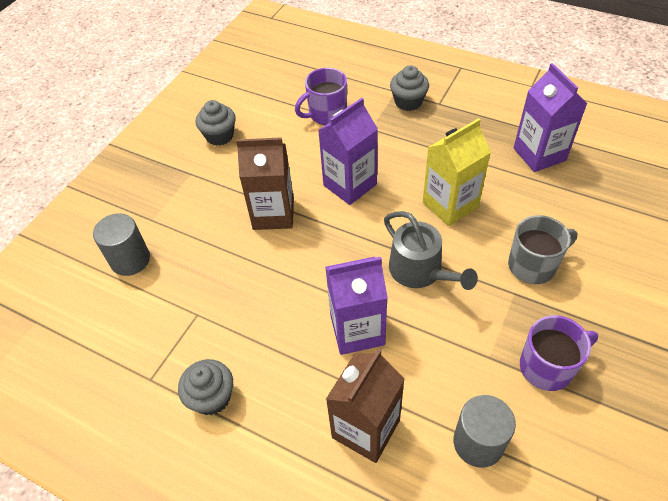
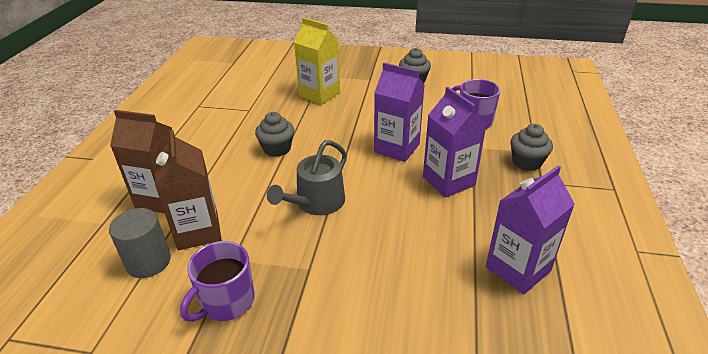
camera: 70 degrees right, 15 degrees down
(130, 260) = (286, 77): grey cylinder -> none
(212, 397) = (186, 129): grey cupcake -> grey cupcake (277, 149)
(273, 214) = (347, 119): brown carton -> brown carton (198, 231)
(357, 330) = (248, 179): purple carton -> purple carton (448, 181)
(450, 205) = (403, 209): yellow carton -> yellow carton (319, 94)
(533, 265) = (348, 279): grey mug -> none
(547, 367) = (226, 302): purple mug -> purple mug turned 75 degrees clockwise

